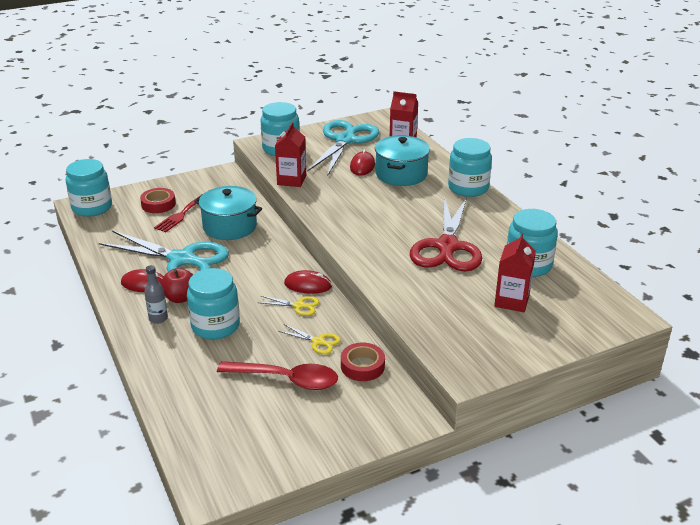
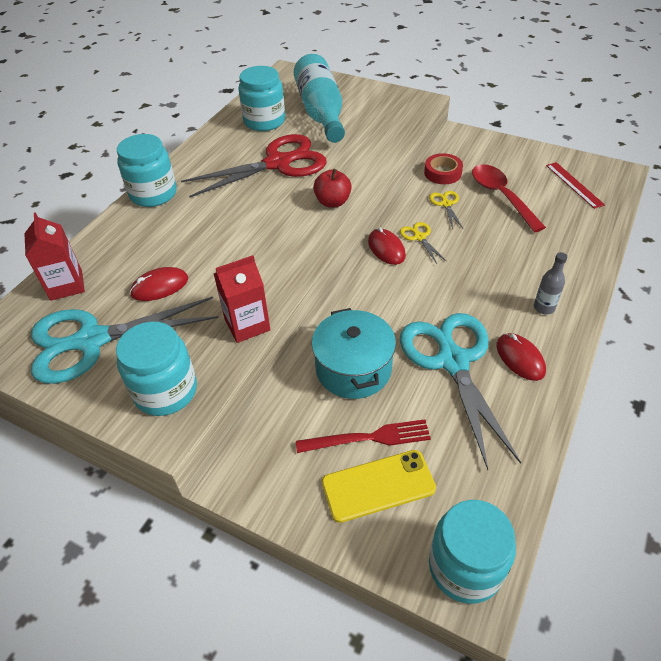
camera: 125 degrees left, 15 degrees up
(158, 204) = (378, 485): red tape -> yellow phone
(180, 298) = (503, 315): red apple -> red apple (332, 202)
(215, 326) = (503, 266): turquoise jar -> none
(239, 440) = (574, 184): none -> red ruler
(401, 174) = (157, 248): turquoise pot -> none
(511, 301) = (321, 112): red carton -> turquoise bottle

